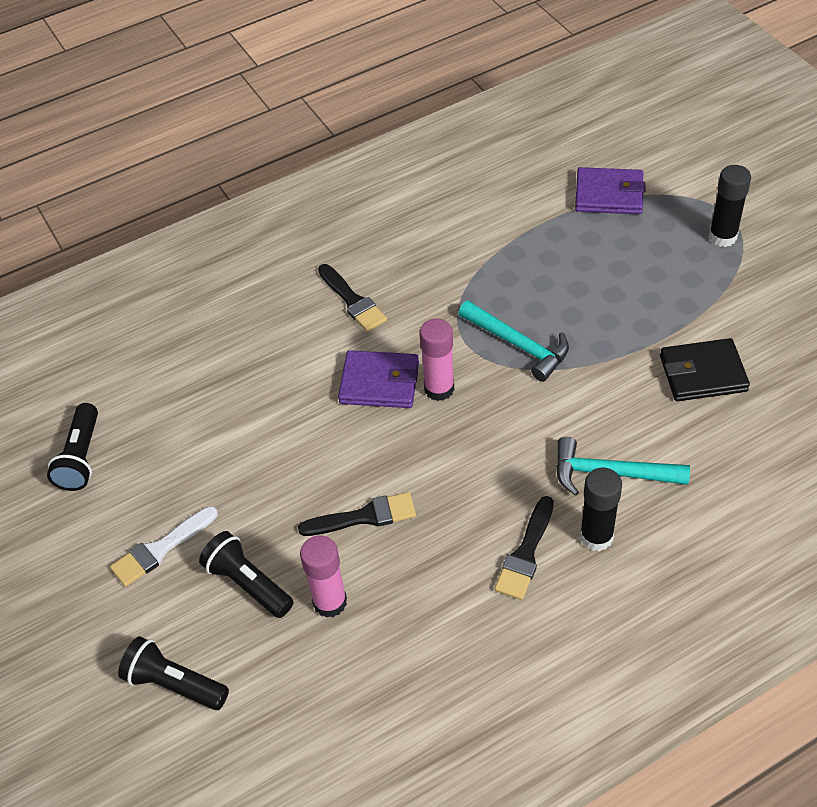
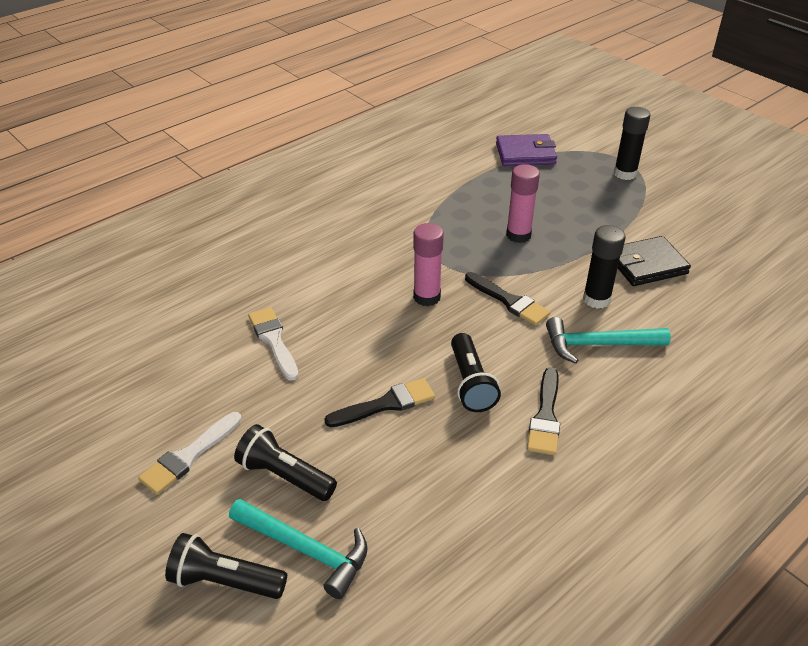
camera: 15 degrees left, 10 degrees down
(81, 457) = (94, 386): black flashlight -> black flashlight (470, 383)
(265, 425) = (273, 340): none -> white brush
(330, 602) = (371, 481): pink glue stick -> pink glue stick (518, 235)
(353, 301) = (332, 241): black brush -> black brush (509, 301)
(379, 382) = (372, 297): purple wallet -> none
(518, 345) = (486, 259): turquoise hammer -> turquoise hammer (306, 549)
(596, 536) = (604, 395): black glue stick -> black glue stick (596, 299)

